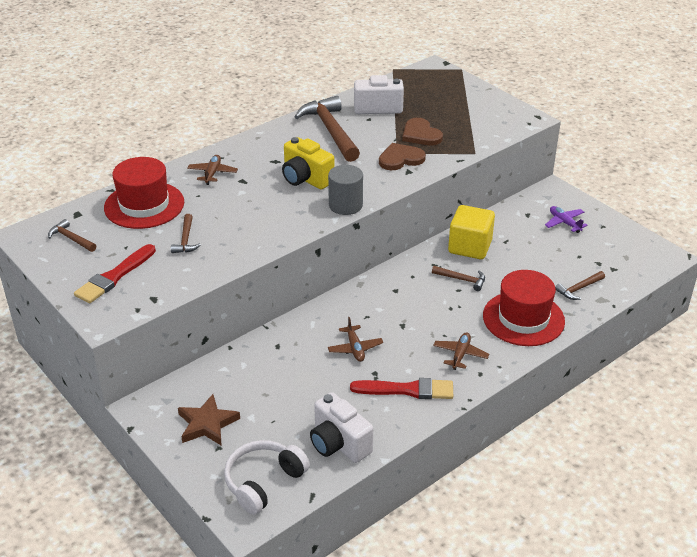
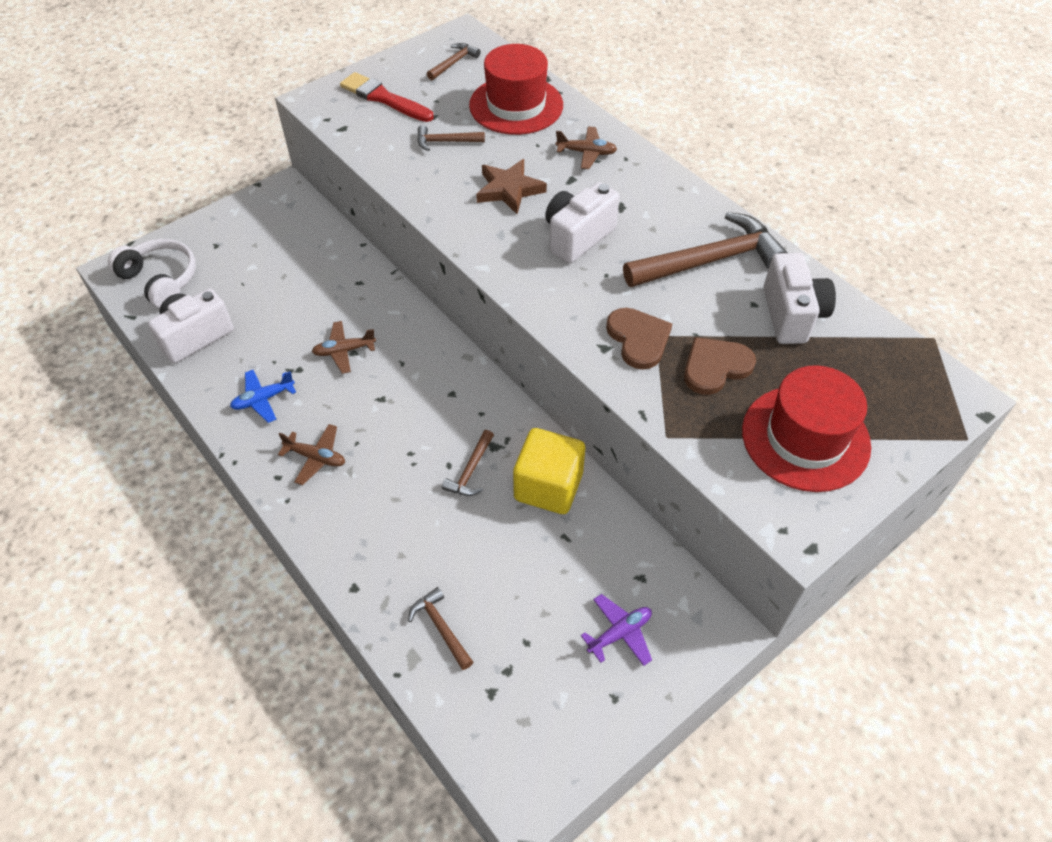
camera: 90 degrees right, 15 degrees up
(207, 424) = (250, 235): brown star -> brown star (509, 190)
(306, 179) = (577, 237): yellow camera -> white camera
(345, 205) = (514, 277): grey cylinder -> none
(407, 390) = (263, 399): red brush -> blue plane
(523, 318) = (378, 540): red hat -> red hat (805, 438)

